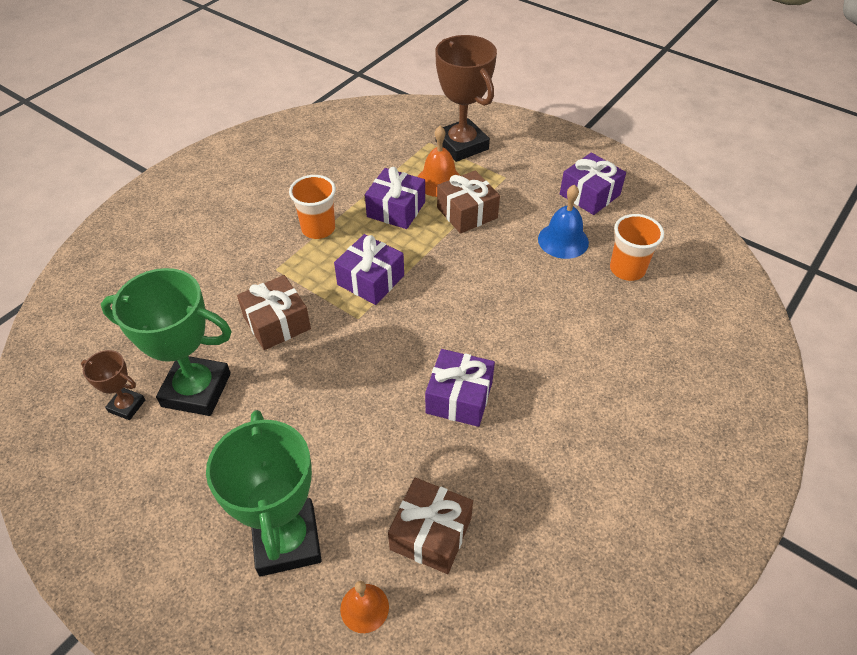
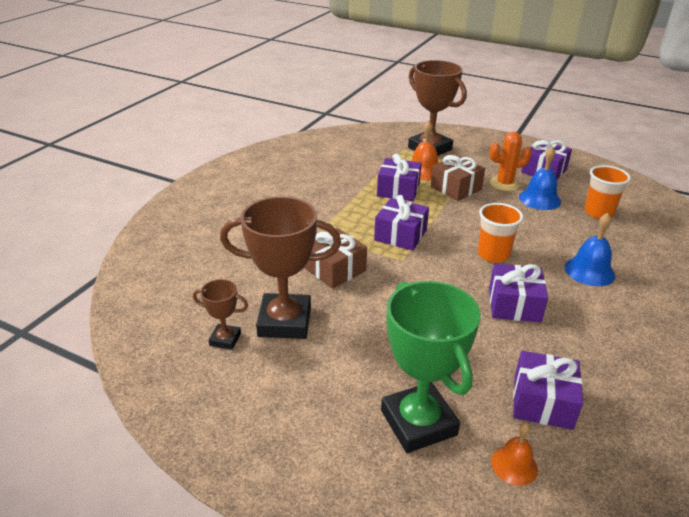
camera: 10 degrees left, 15 degrees down
(196, 390) = (284, 322): green trophy -> brown trophy
(318, 229) = (340, 206): orange cup -> orange cup (493, 254)
(431, 534) = (542, 402): brown gift -> purple gift
(530, 211) = (504, 184): none -> orange cactus
(571, 359) = (589, 271): none -> blue bell

